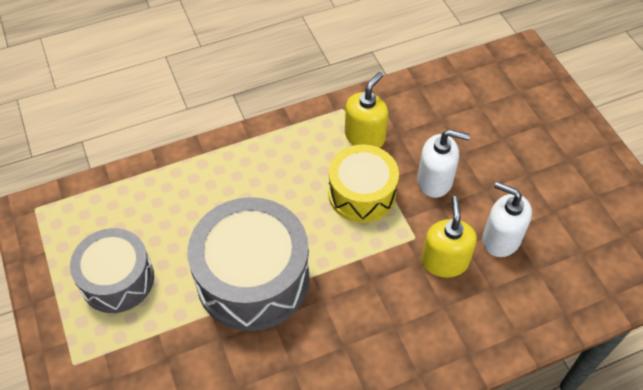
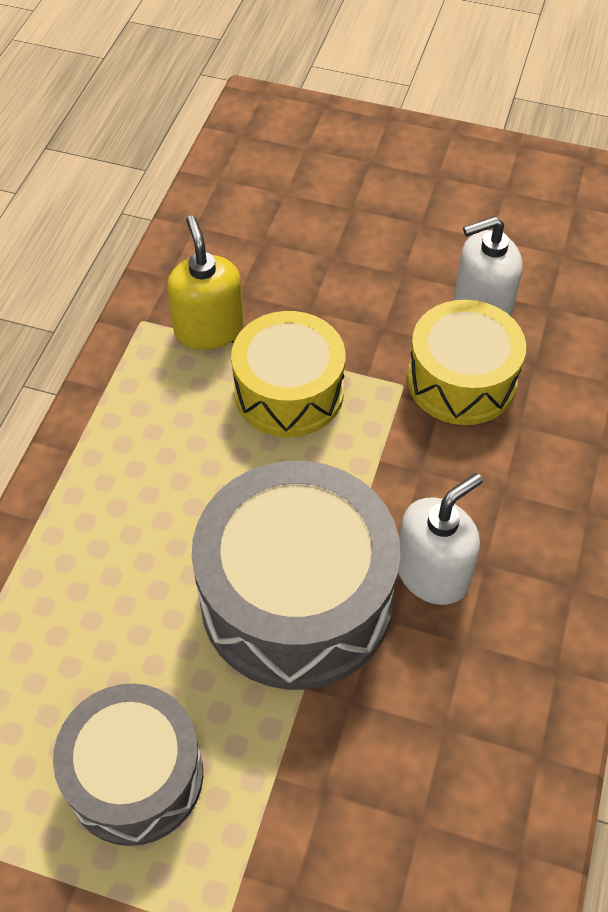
camera: 50 degrees left, 0 degrees up
(435, 180) = (344, 309): white soap dispenser -> white soap dispenser (432, 573)
(444, 261) = (461, 380): yellow soap dispenser -> yellow drum

